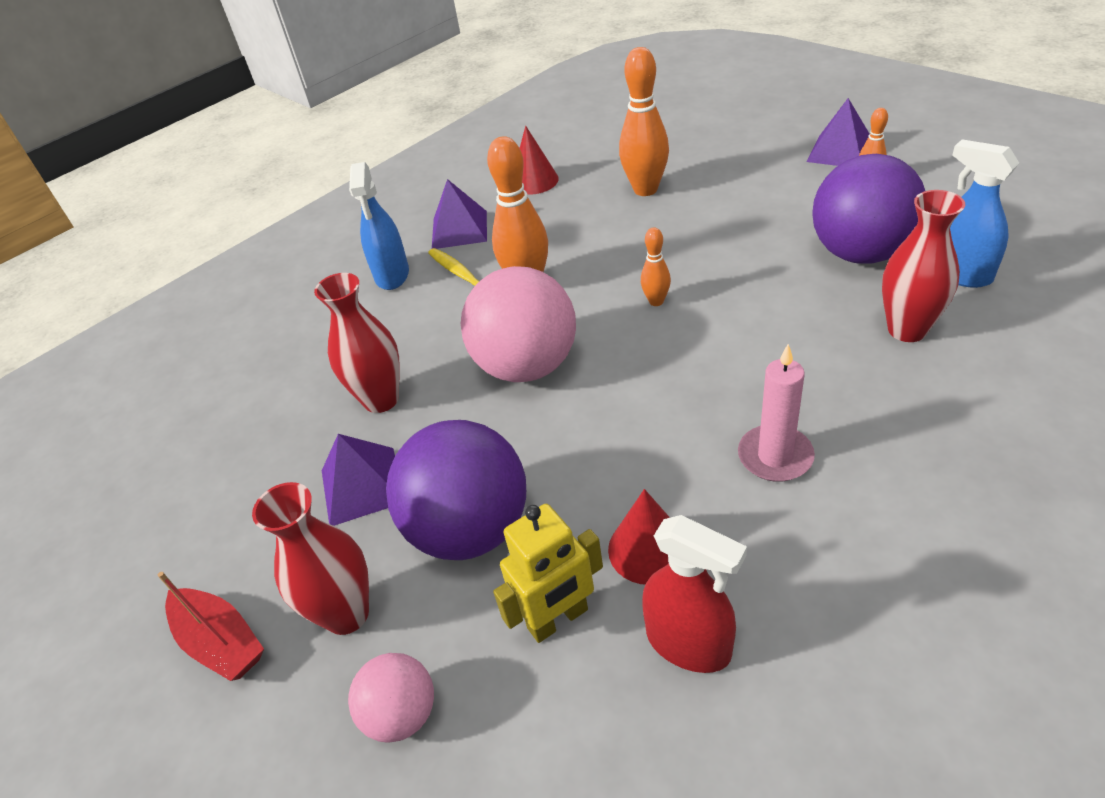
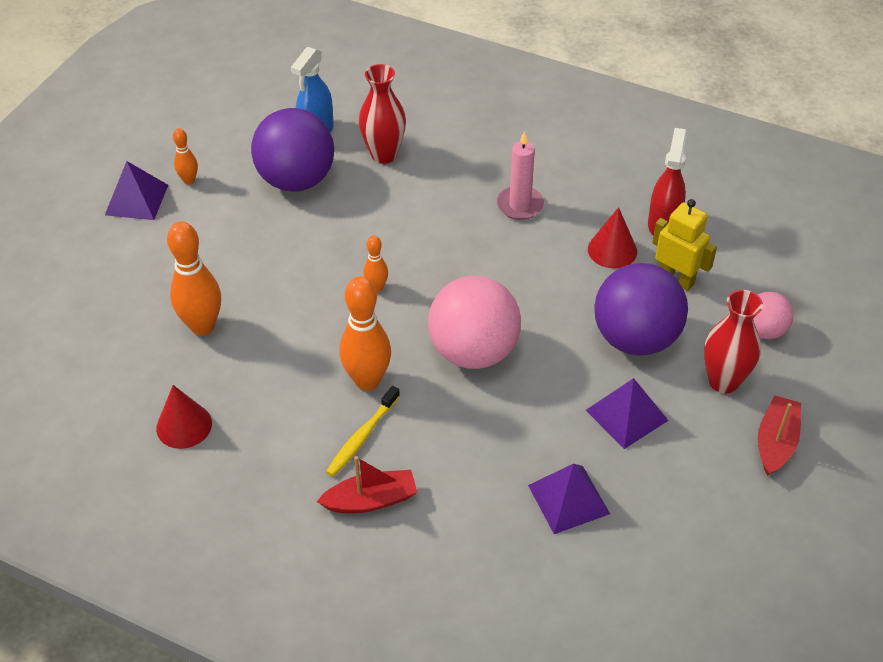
camera: 115 degrees left, 5 degrees up
(381, 400) = (539, 438): red vase -> none
(392, 275) = (370, 500): blue spray bottle -> red boat
(459, 229) = (283, 466): purple pyramid -> purple pyramid (568, 499)

